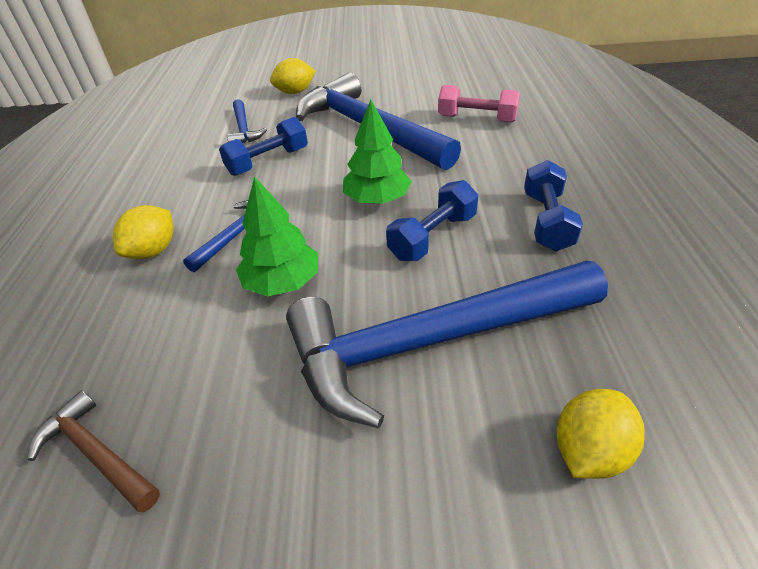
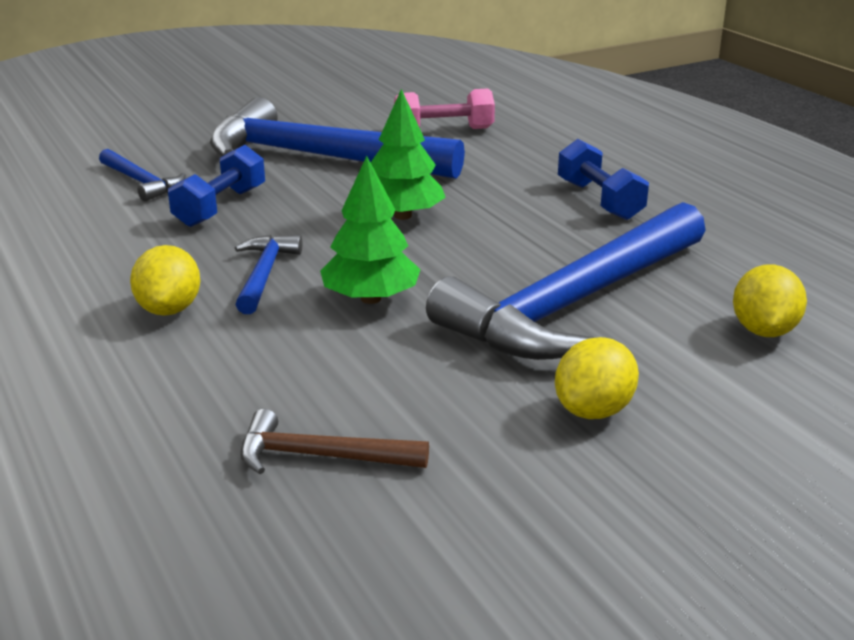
camera: 30 degrees left, 15 degrees down
(295, 92) = (170, 136): yellow lemon -> yellow lemon (593, 410)
(433, 237) = (497, 233): blue dumbbell -> none

